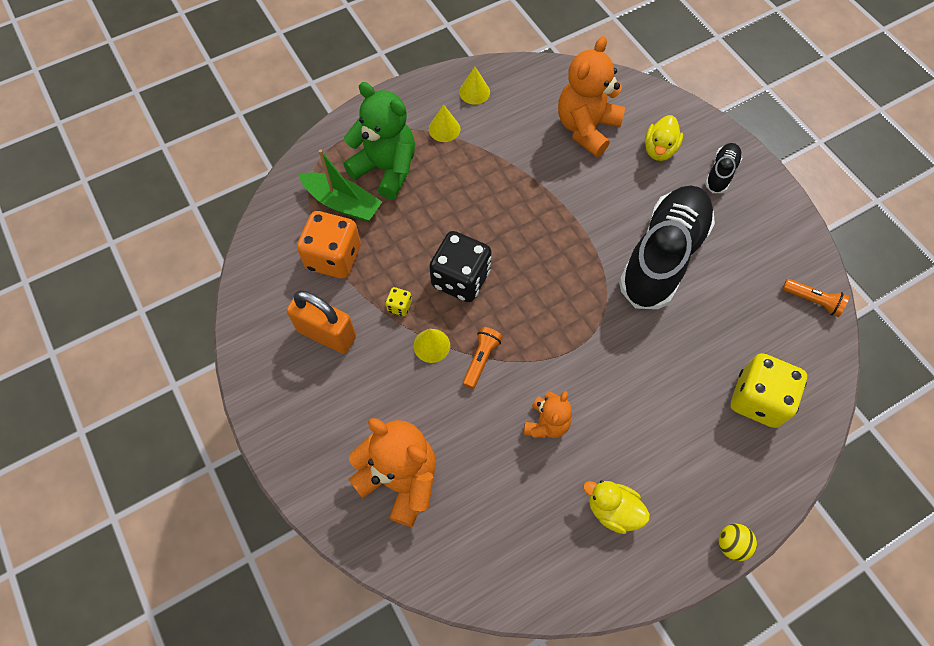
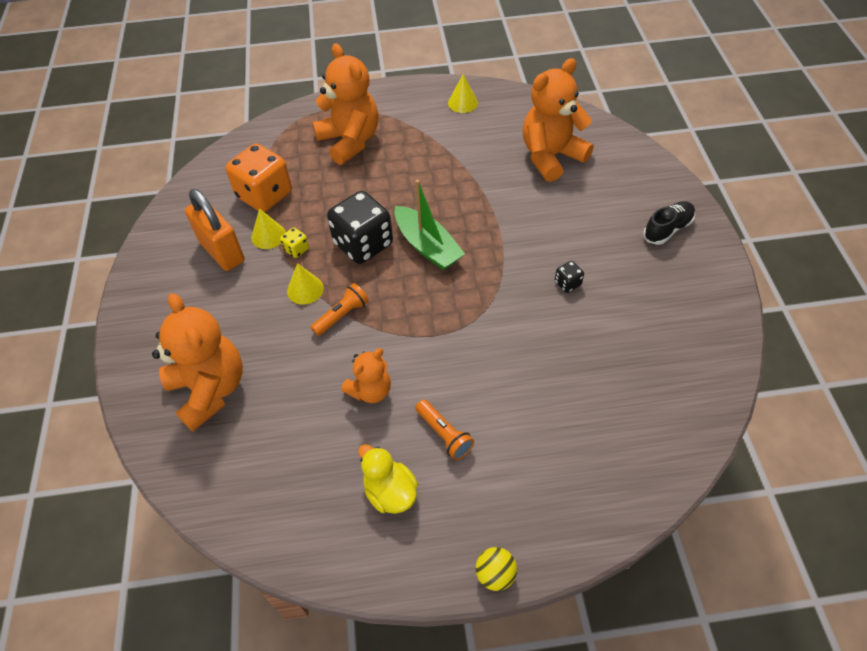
camera: 25 degrees right, 10 degrees down
(343, 203) = (298, 157): green boat -> green boat (427, 246)
(386, 169) = (350, 141): green teddy bear -> orange teddy bear
(444, 129) = (419, 124): yellow cone -> yellow cone (268, 235)
(659, 150) = (614, 192): yellow duck -> none
(662, 256) = (567, 283): black shoe -> black dice
(757, 399) = (598, 445): yellow dice -> none
(812, 301) = (709, 372): orange flashlight -> orange flashlight (444, 434)

